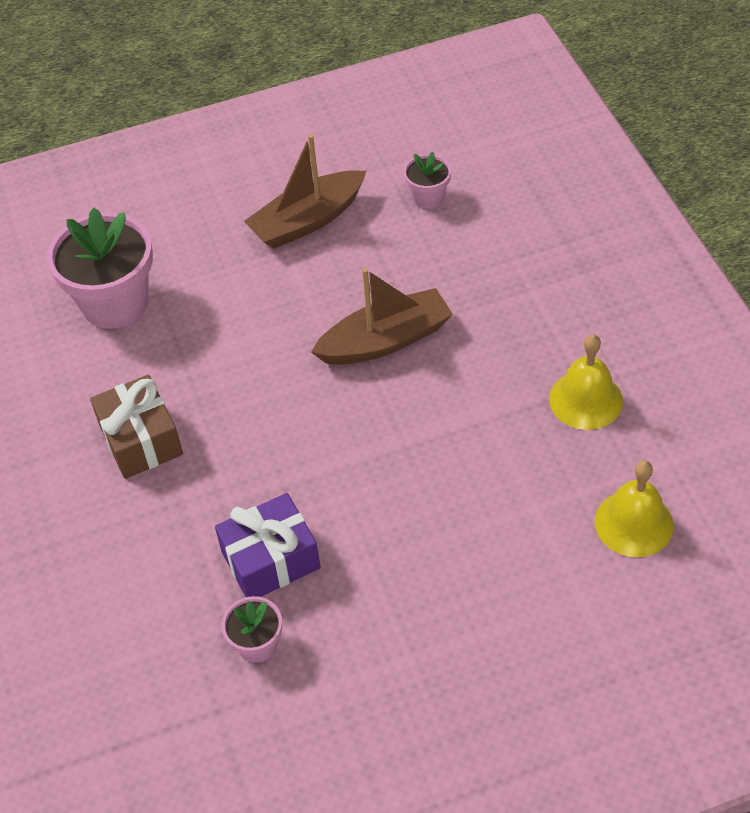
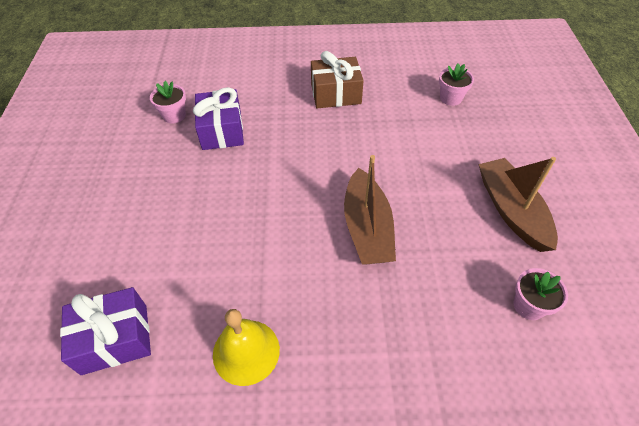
camera: 105 degrees right, 0 degrees up
(115, 303) = (451, 98): pink flower pot -> pink flower pot, size x0.49
(634, 523) = (115, 339): yellow bell -> purple gift

